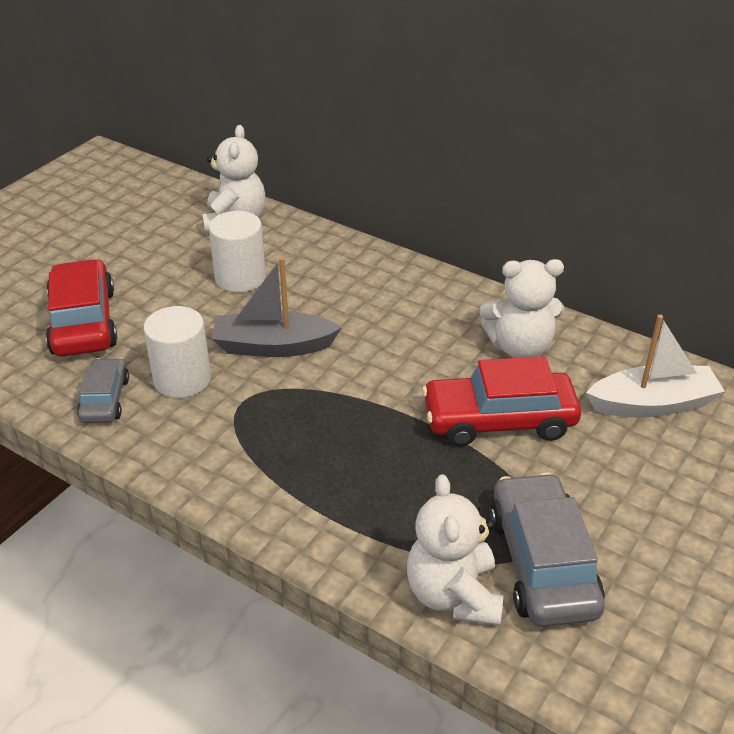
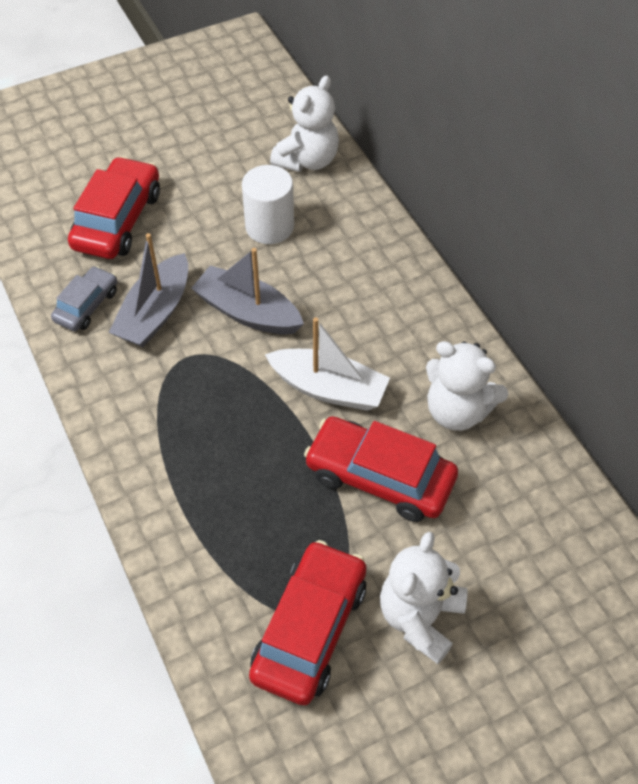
camera: 30 degrees right, 15 degrees up
(182, 379) = (155, 313): white cylinder -> grey boat
(453, 595) = (220, 619): white teddy bear -> white teddy bear (420, 617)
(542, 563) = (310, 629): grey car -> red car
(653, 404) = (531, 529): white boat -> white boat (329, 388)

